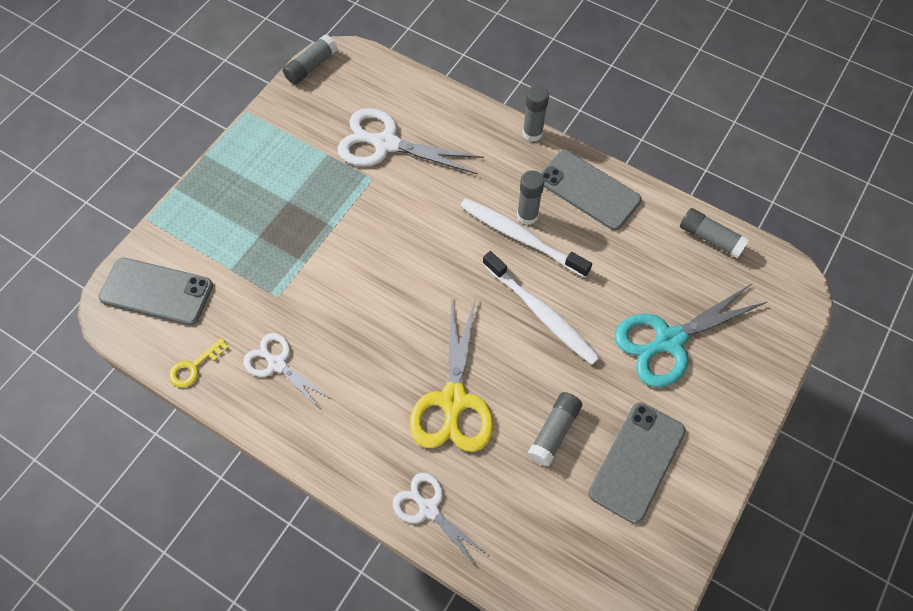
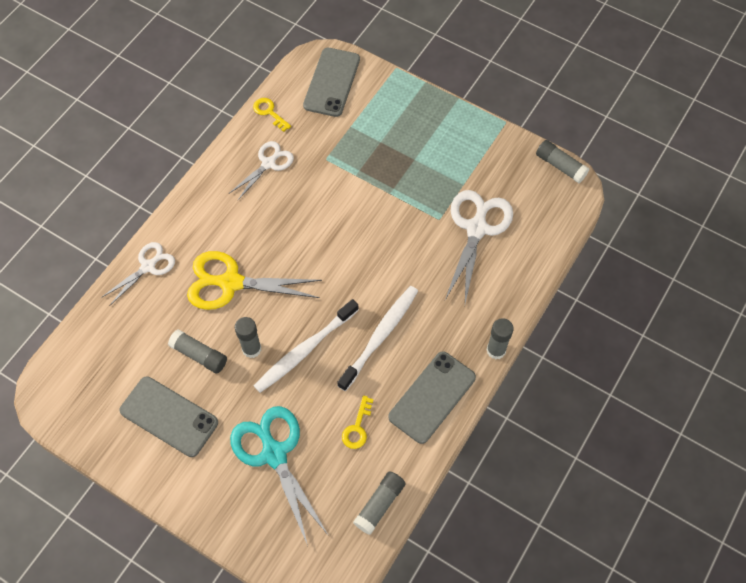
camera: 90 degrees right, 0 degrees up
(527, 215) = (403, 342): grey glue stick -> grey glue stick (251, 349)
(629, 259) = (357, 427): none -> yellow key

